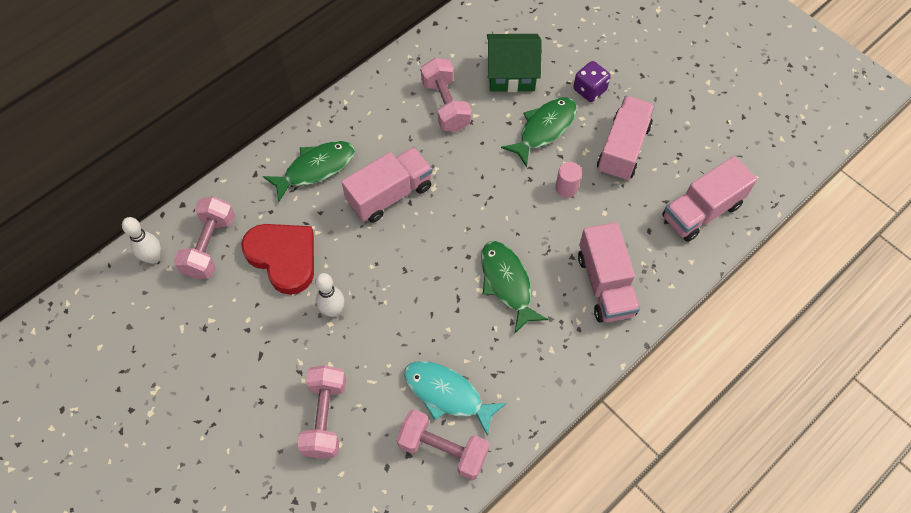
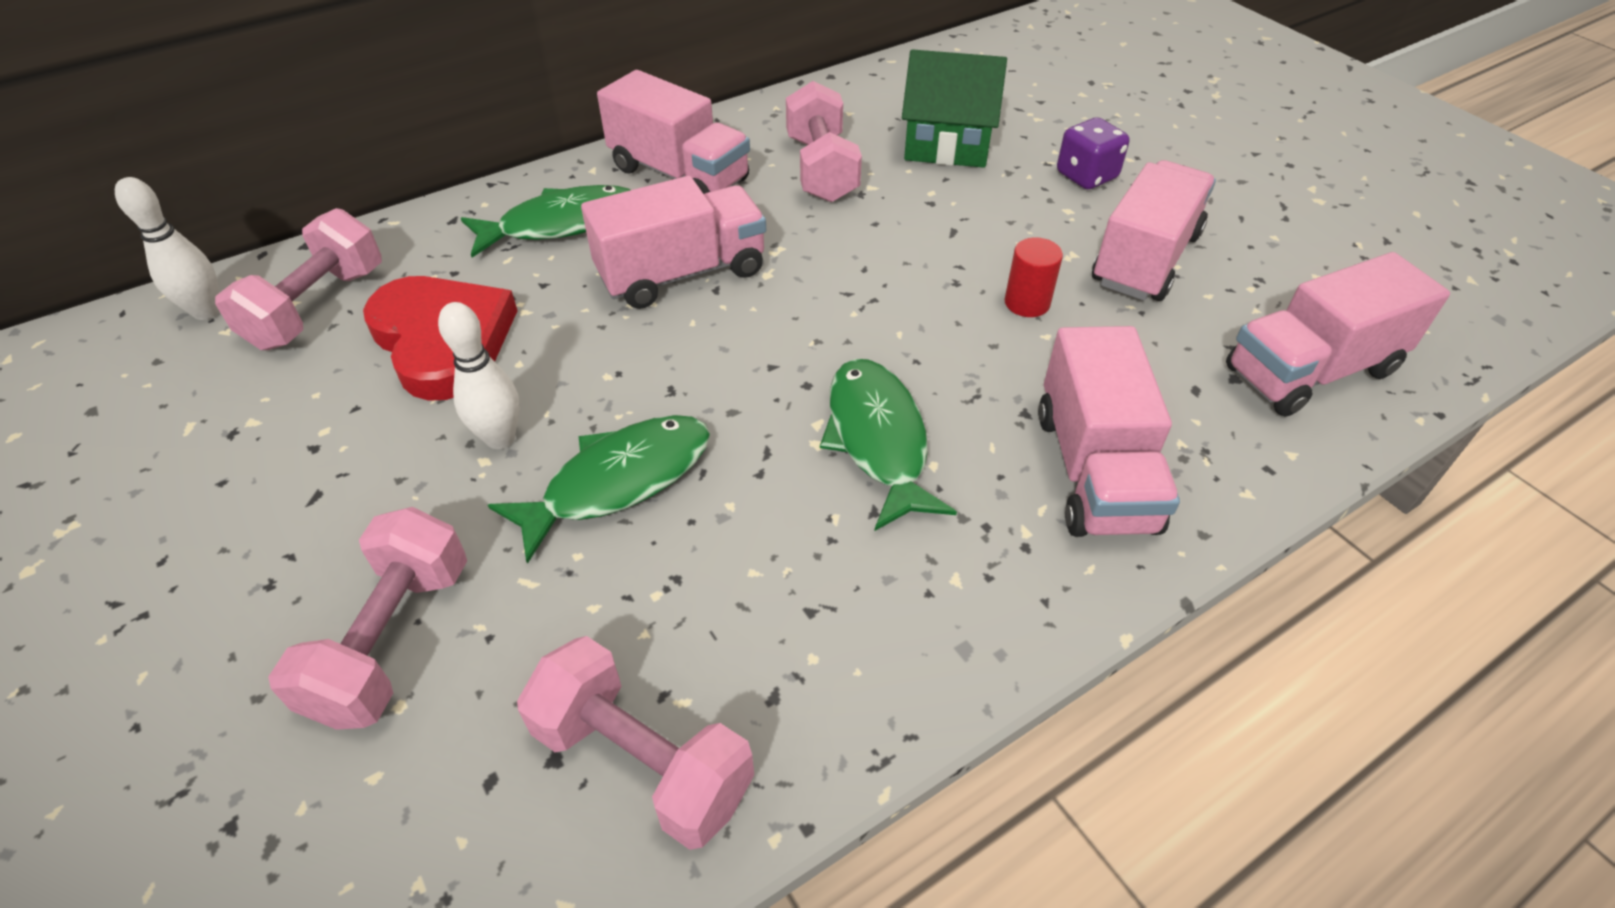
camera: 10 degrees right, 15 degrees down
(368, 121) = (679, 175): none -> pink truck
(447, 394) = (690, 635): turquoise fish -> none
(544, 129) = (995, 217): green fish -> green fish (618, 481)
(566, 188) = (1027, 303): pink cylinder -> red cylinder

